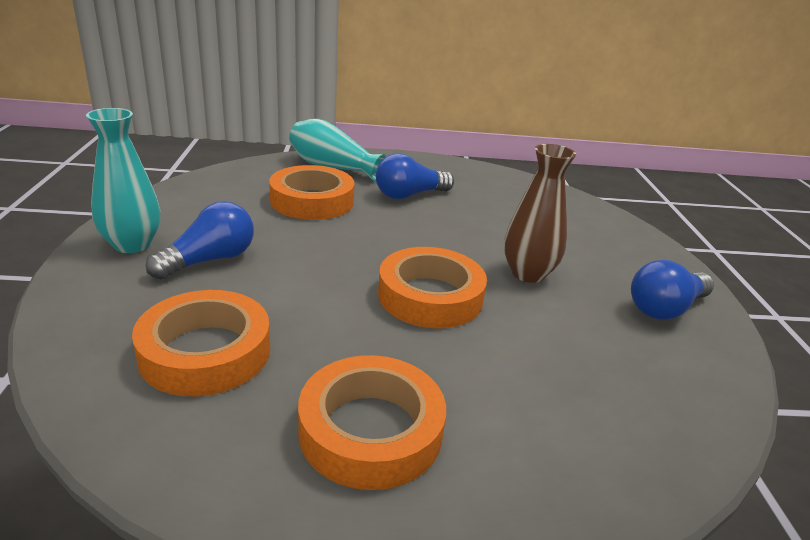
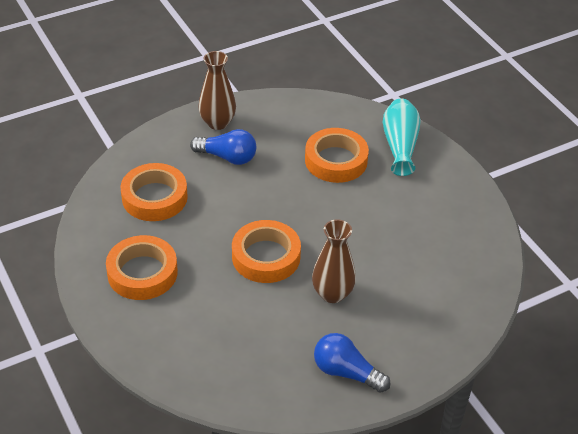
camera: 65 degrees right, 15 degrees up
(132, 244) = (217, 123): turquoise vase -> brown vase
(409, 195) = (394, 201): blue light bulb -> none

